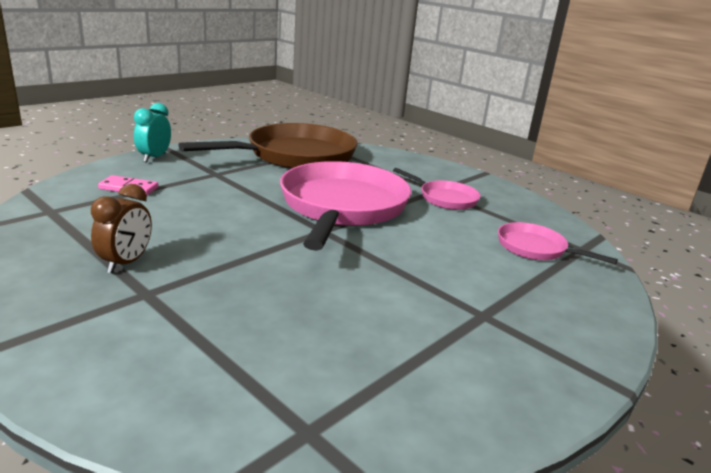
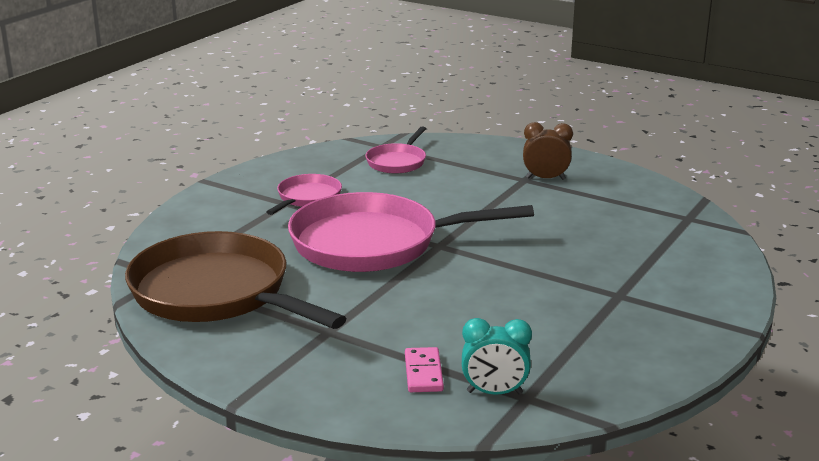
camera: 100 degrees left, 0 degrees up
(126, 263) = (585, 318): brown clock -> brown clock (545, 178)
(154, 158) = (298, 391): turquoise clock -> turquoise clock (494, 393)

